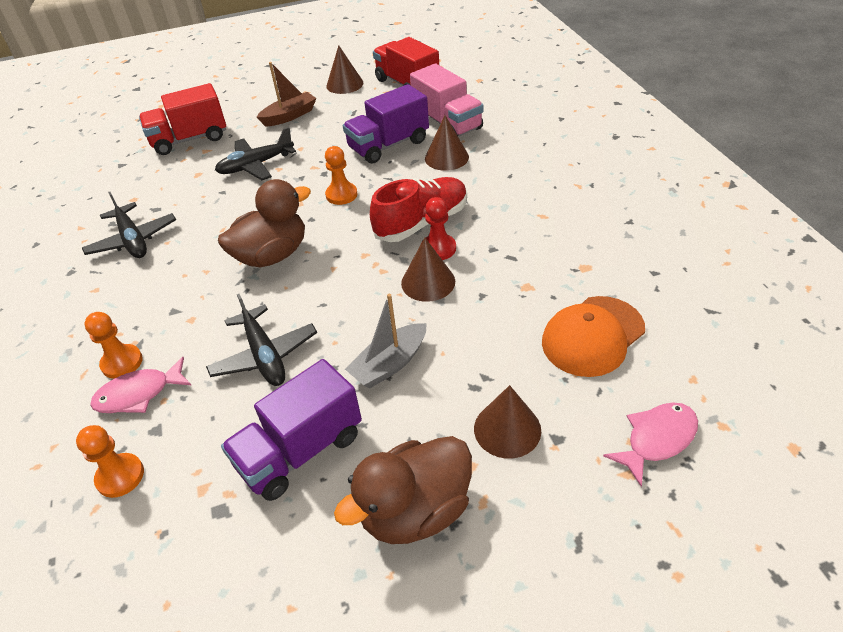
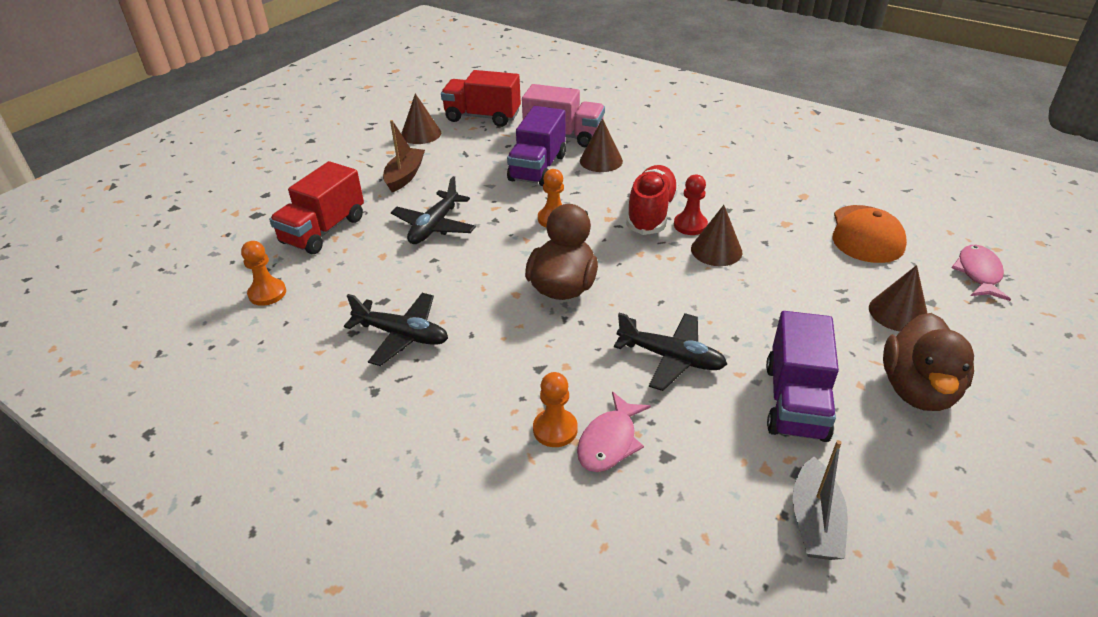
camera: 40 degrees left, 5 degrees down
(120, 476) = (690, 503): orange pawn -> orange pawn (267, 293)
(389, 364) = (770, 315): grey boat -> grey boat (814, 521)

